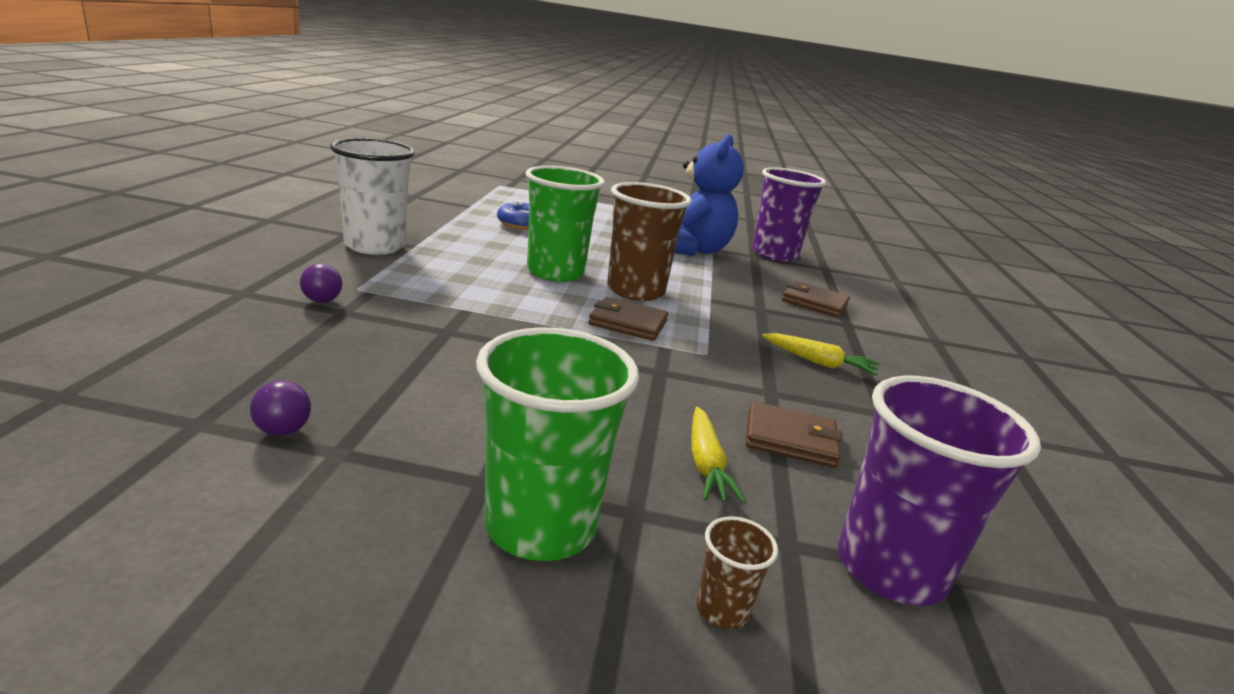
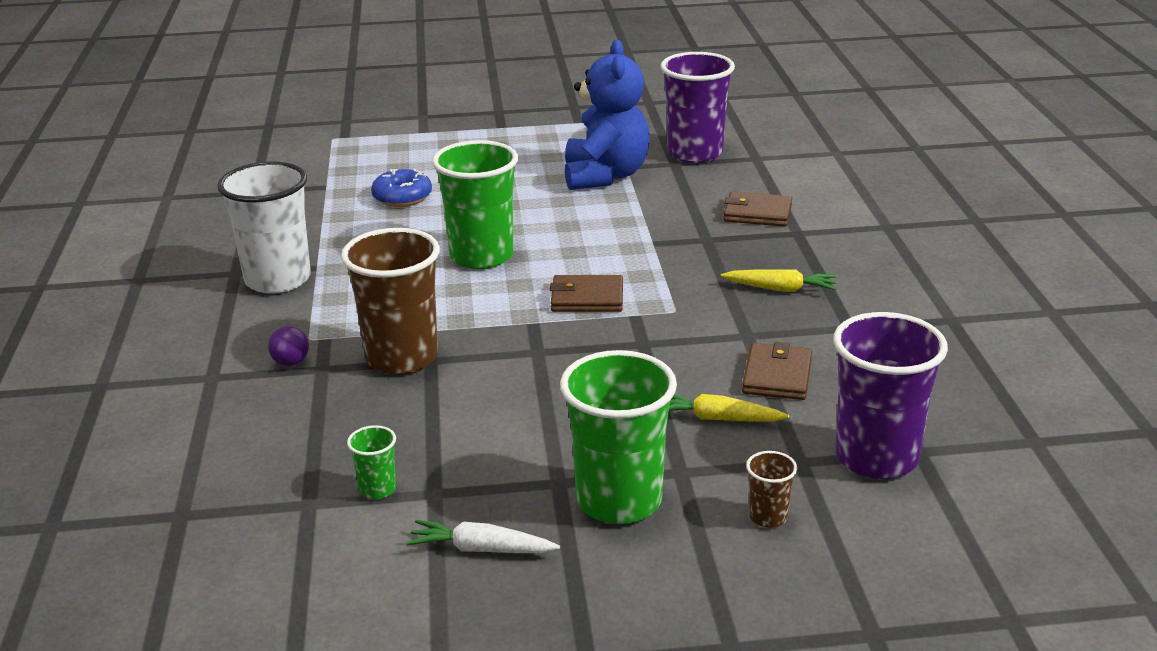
camera: 10 degrees left, 5 degrees up
(283, 431) = (377, 489): purple ball -> green cup
(330, 537) = (481, 549): none -> white carrot
(635, 291) = (574, 255): brown cup -> brown cup (401, 357)
(706, 464) = (717, 418): yellow carrot -> yellow carrot turned 120 degrees clockwise
(790, 439) = (777, 376): brown wallet -> brown wallet turned 75 degrees counterclockwise

